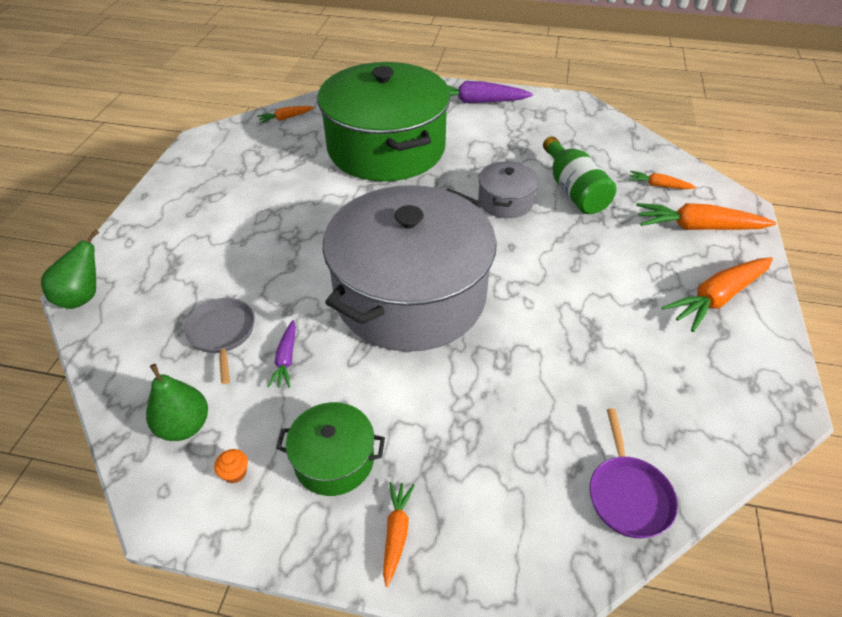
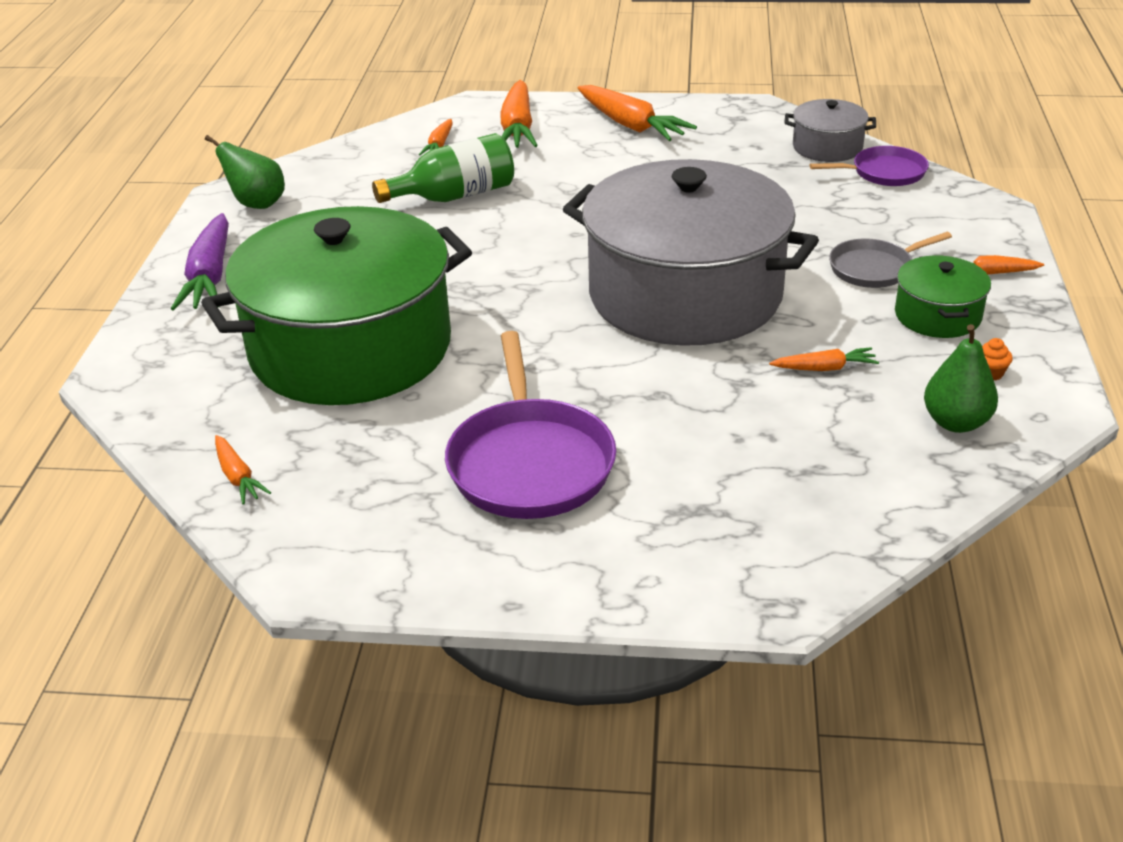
camera: 95 degrees left, 10 degrees down
(83, 297) = (792, 590): green pear -> green pear (257, 204)
(222, 333) = (805, 427): grey pan -> grey pan (874, 268)
(249, 207) = (530, 463): none -> purple pan
(286, 359) = (825, 368): purple carrot -> orange carrot
(505, 201) = (484, 241): grey pot -> grey pot (827, 147)

